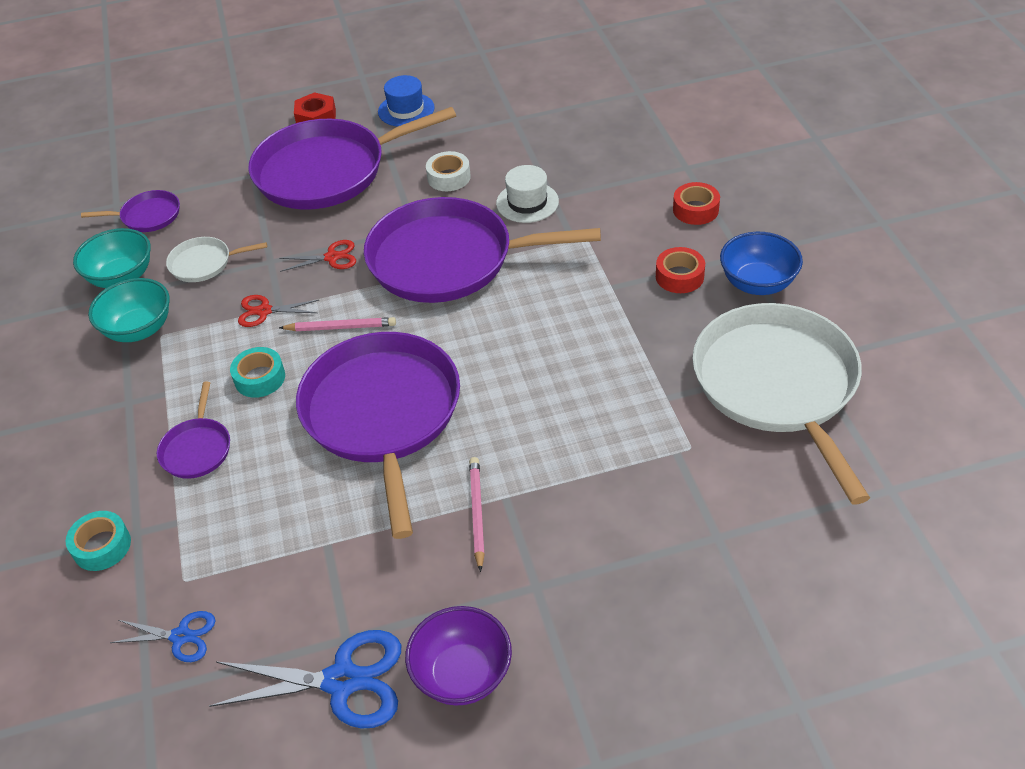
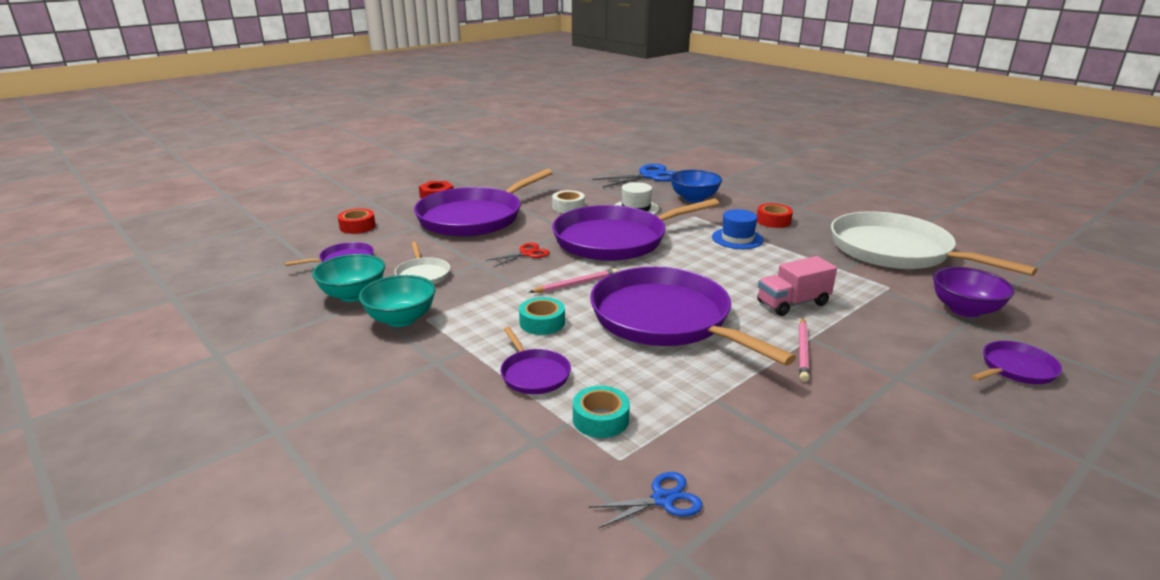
camera: 30 degrees left, 20 degrees down
(102, 546) = (511, 461): turquoise tape -> turquoise tape (600, 419)
(204, 263) = (422, 274): white pan -> white pan turned 75 degrees counterclockwise
(264, 311) = (503, 288): red scissors -> none
(342, 681) = (840, 479): blue scissors -> blue scissors (649, 176)
(406, 110) = (501, 185): blue hat -> blue hat (737, 238)
(462, 674) = (921, 442): purple bowl -> purple bowl (965, 310)
(477, 513) = (803, 351): pink pencil -> pink pencil turned 135 degrees counterclockwise
(543, 436) = (792, 303): none -> pink truck
(682, 626) = (1015, 369): none -> purple pan
(695, 210) = (743, 195): red tape -> red tape (357, 226)
(757, 283) = (821, 216): blue bowl -> blue bowl (694, 198)

